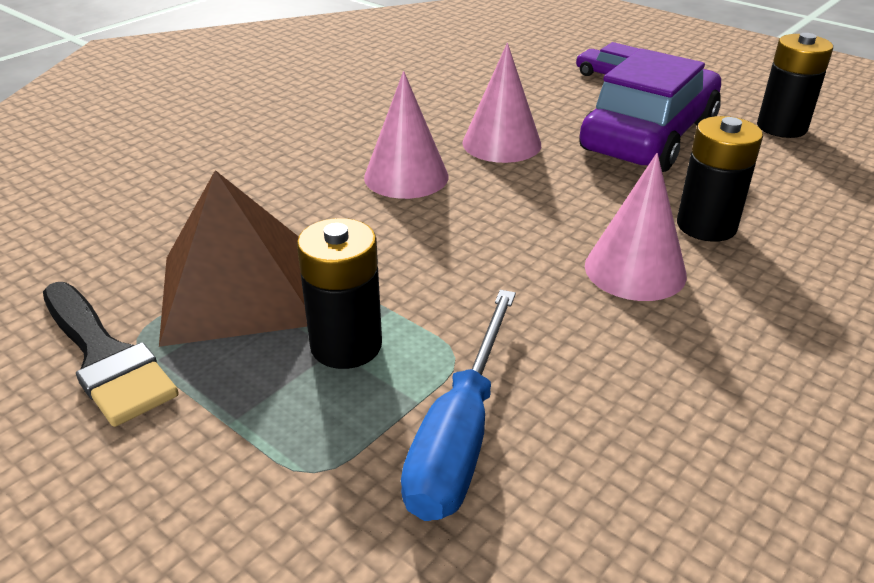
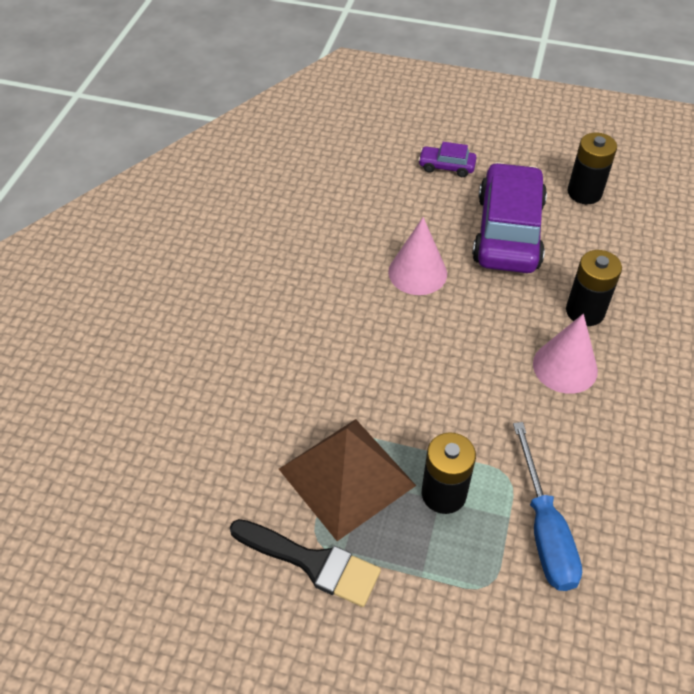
camera: 25 degrees left, 15 degrees up
(406, 176) = (377, 331): pink cone -> none

